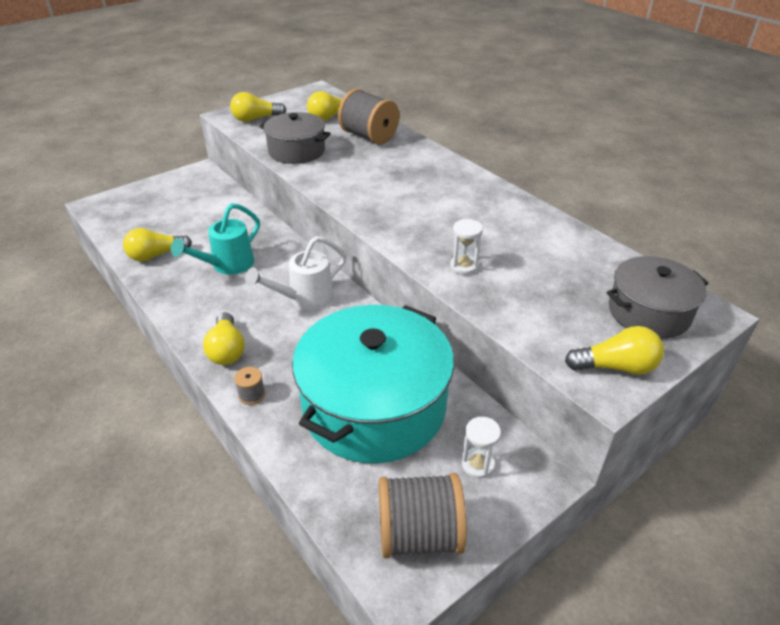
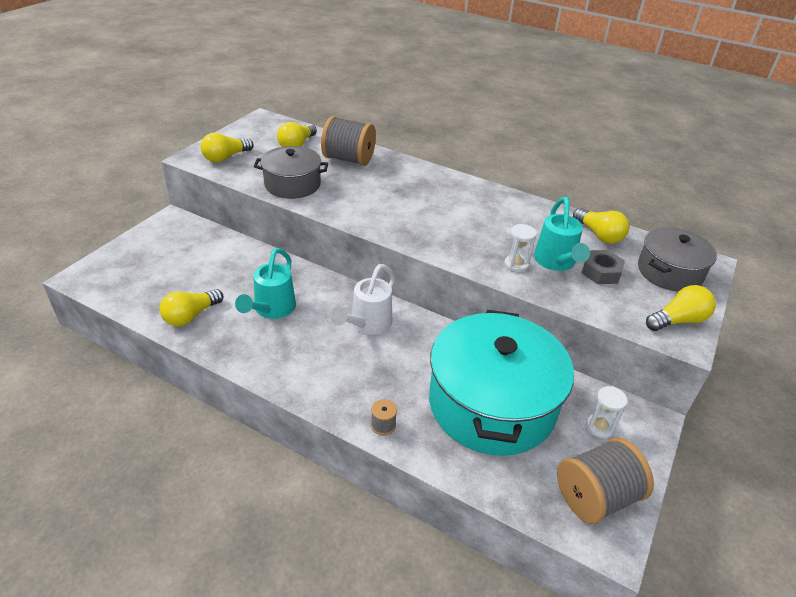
camera: 25 degrees left, 0 degrees up
(227, 350) = (330, 390): yellow light bulb -> yellow light bulb (599, 235)
(512, 273) = (556, 262): none -> turquoise watering can
(559, 294) = (601, 272): none -> grey nut

